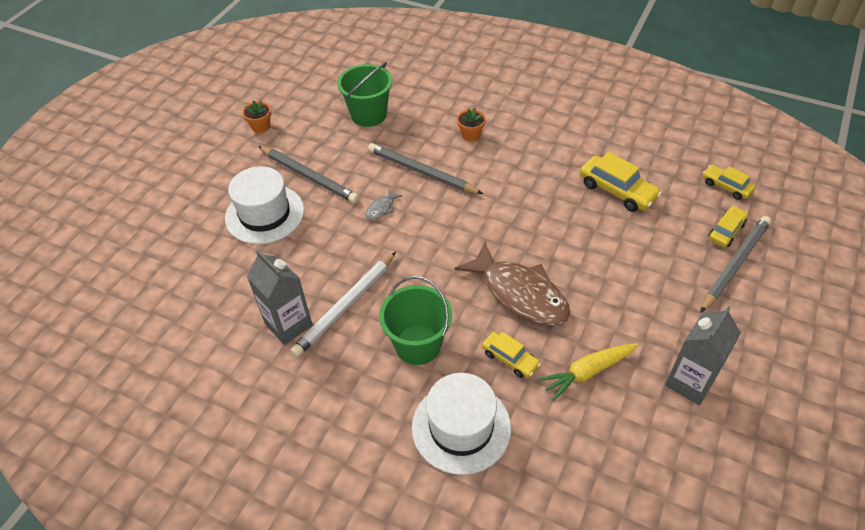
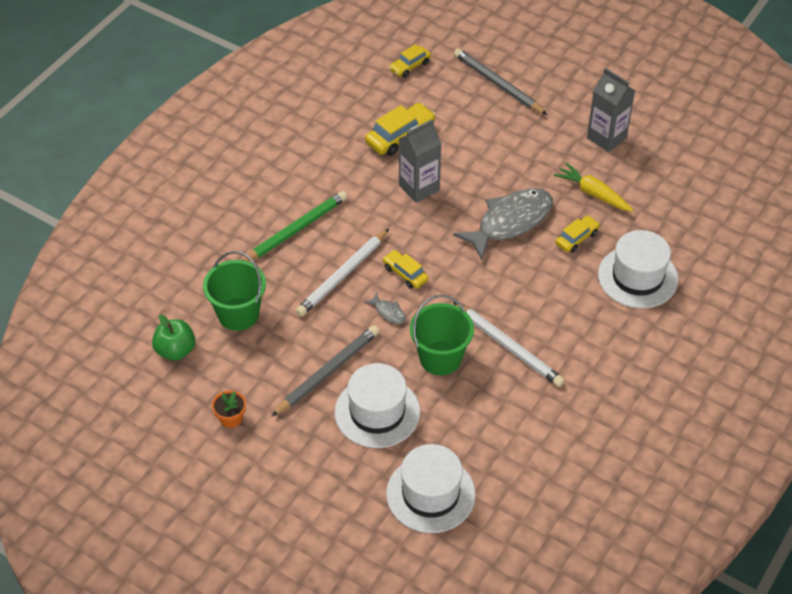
camera: 85 degrees left, 0 degrees up
(172, 261) = (430, 494): none -> white hat
(288, 324) = (525, 391): grey carton -> grey carton (419, 188)
(328, 87) = (175, 350): none -> green apple
(418, 345) = (557, 297): green bucket -> green bucket (440, 358)
(422, 172) = (342, 275): grey pencil -> white pencil
(471, 135) = (296, 230): orange flower pot -> green pencil
(520, 293) = (510, 222): brown fish -> grey fish
(587, 372) = (593, 193): yellow carrot -> yellow carrot turned 150 degrees clockwise
(726, 231) = (461, 80): yellow car -> yellow car (405, 273)

